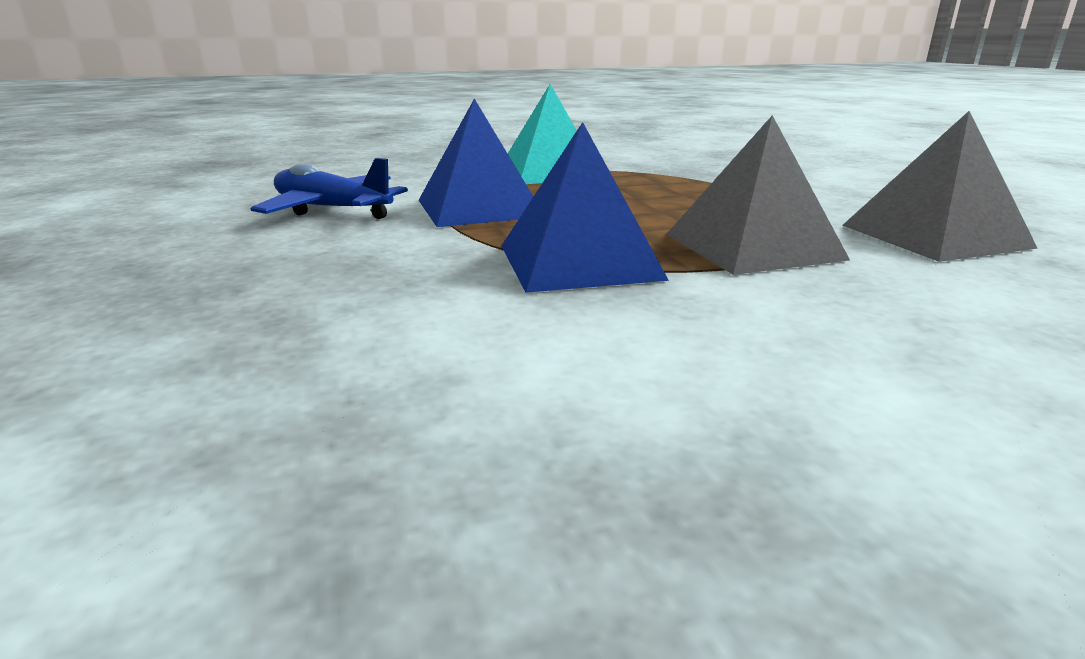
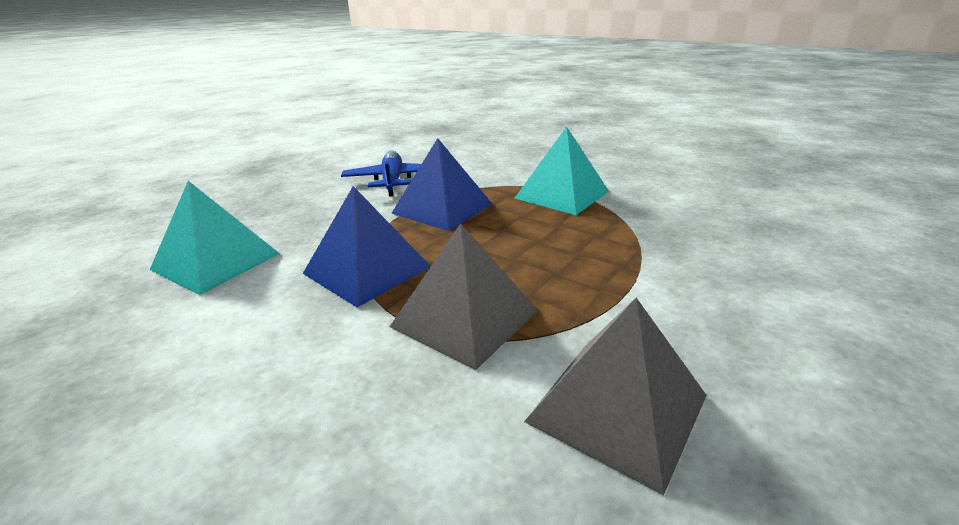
camera: 55 degrees right, 5 degrees up
(360, 341) = (216, 261): none -> turquoise pyramid

